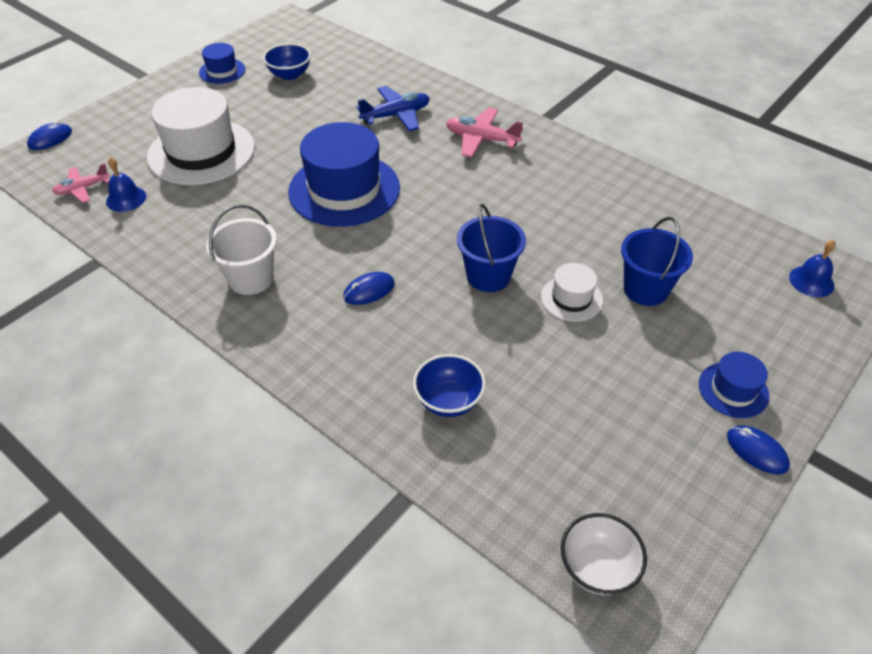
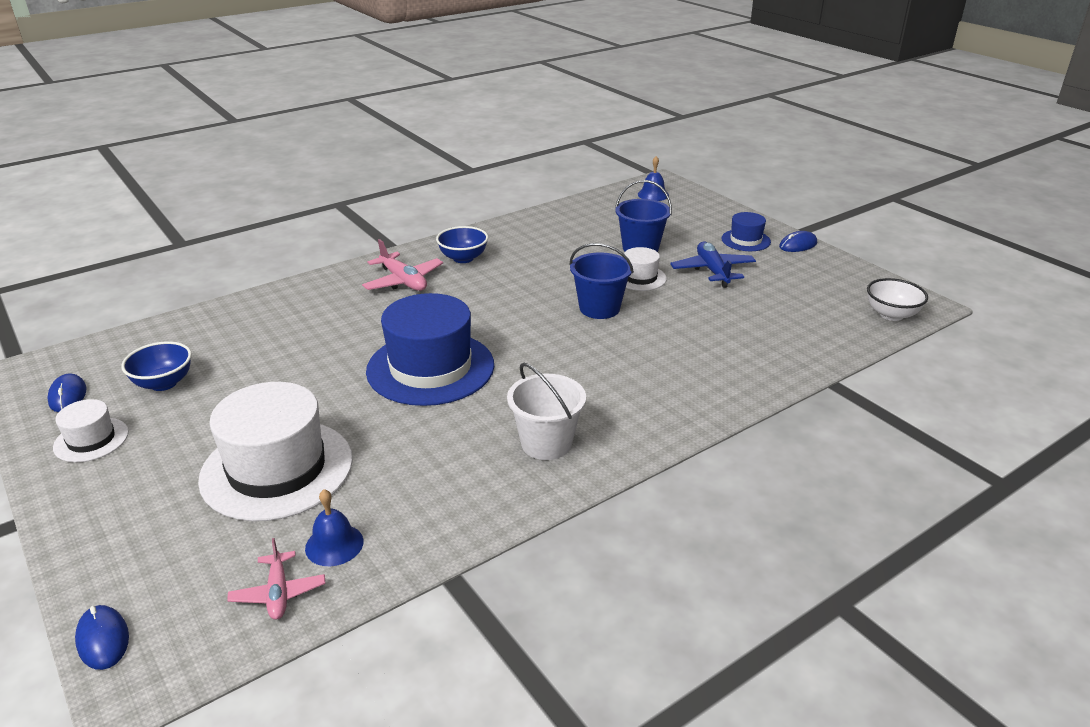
camera: 75 degrees left, 15 degrees down
(222, 71) = (91, 440): blue hat -> white hat
(369, 290) = (594, 371): blue mouse -> blue mouse (68, 396)
(396, 115) = (322, 321): blue plane -> blue plane (712, 271)
(448, 401) = (739, 348): blue bowl -> blue bowl (463, 258)
(481, 139) = (403, 281): pink plane -> pink plane turned 75 degrees counterclockwise

